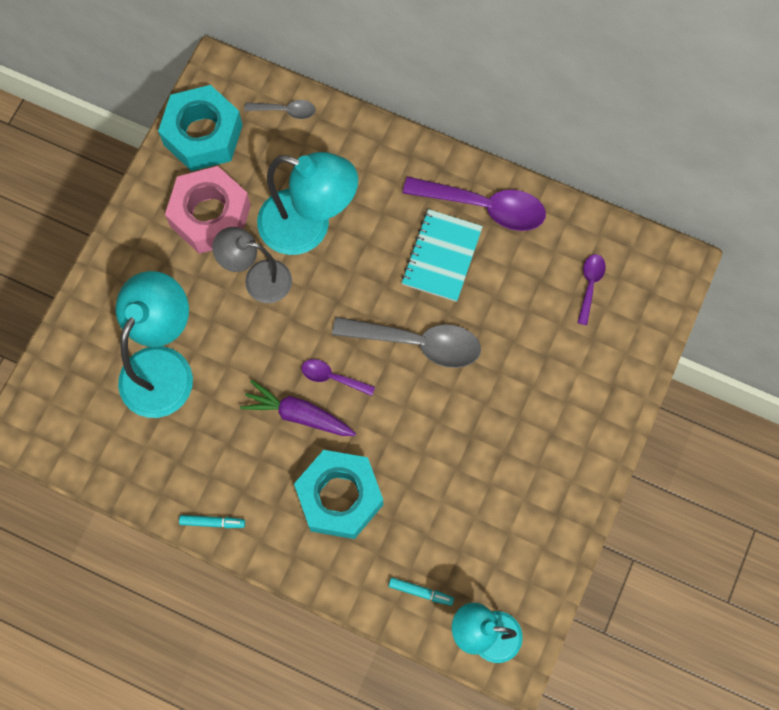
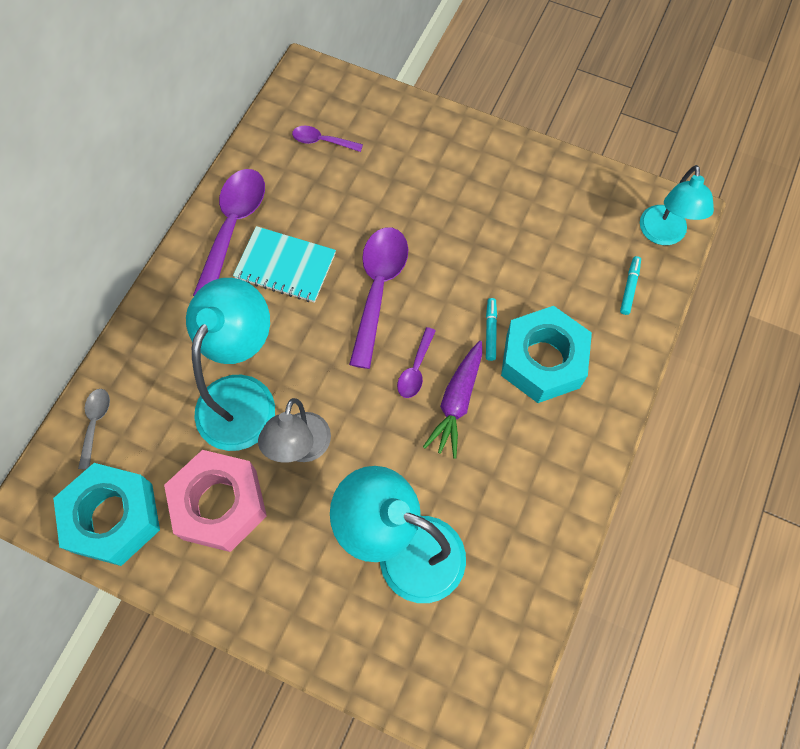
camera: 90 degrees left, 5 degrees down
(212, 522) = (579, 488): turquoise marker -> turquoise marker (490, 331)
(417, 343) = (378, 289): grey spoon -> purple spoon

